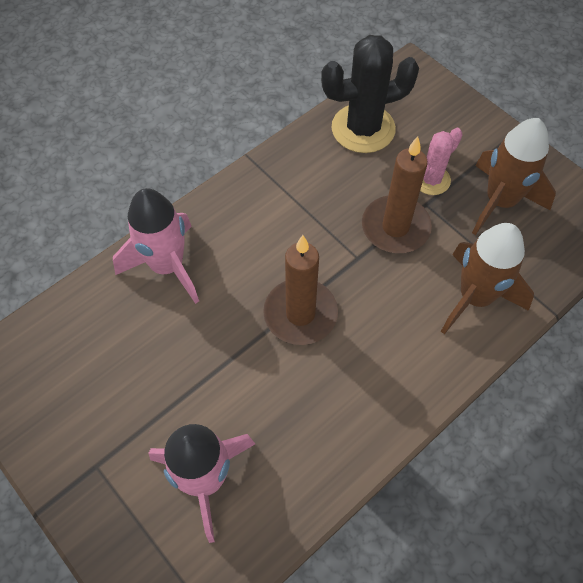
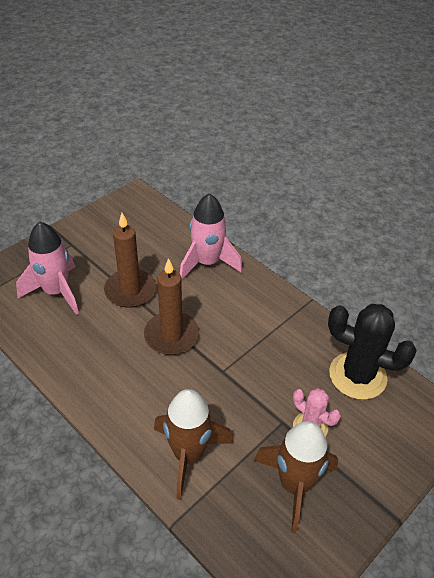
camera: 85 degrees right, 15 degrees down
(363, 129) = (357, 376): black cactus -> black cactus turned 45 degrees counterclockwise
(395, 227) = (255, 398): brown candle -> brown candle (130, 291)

